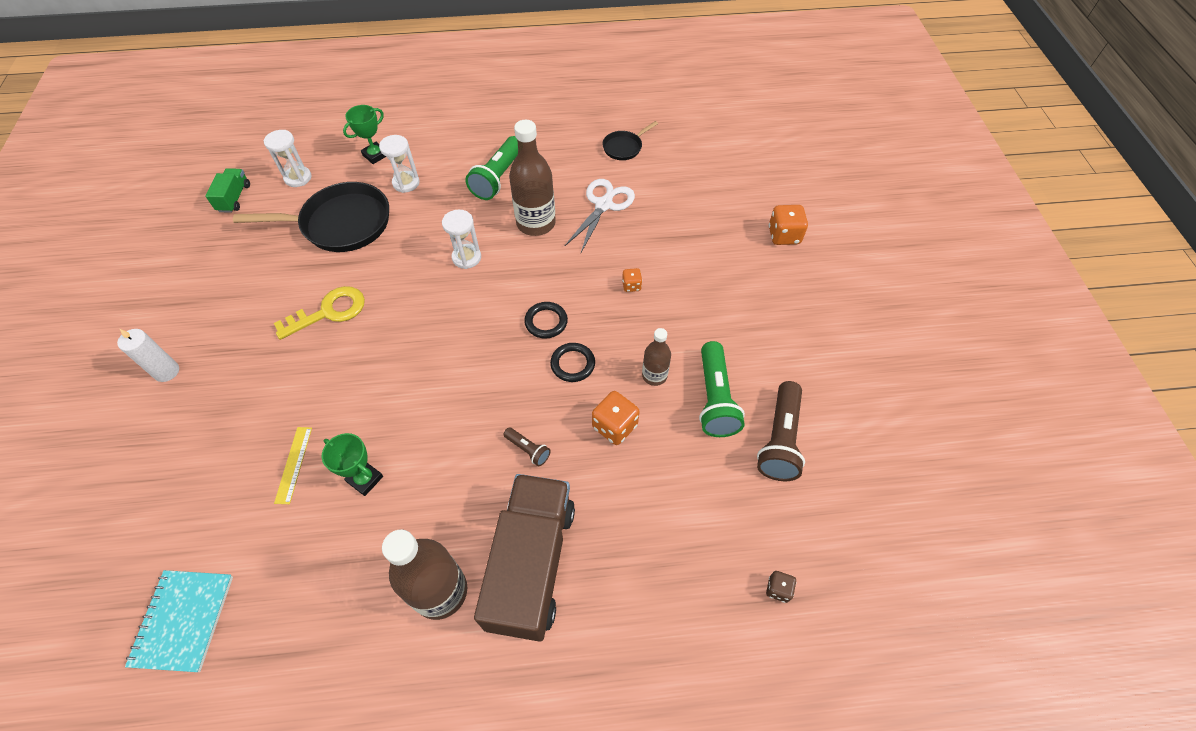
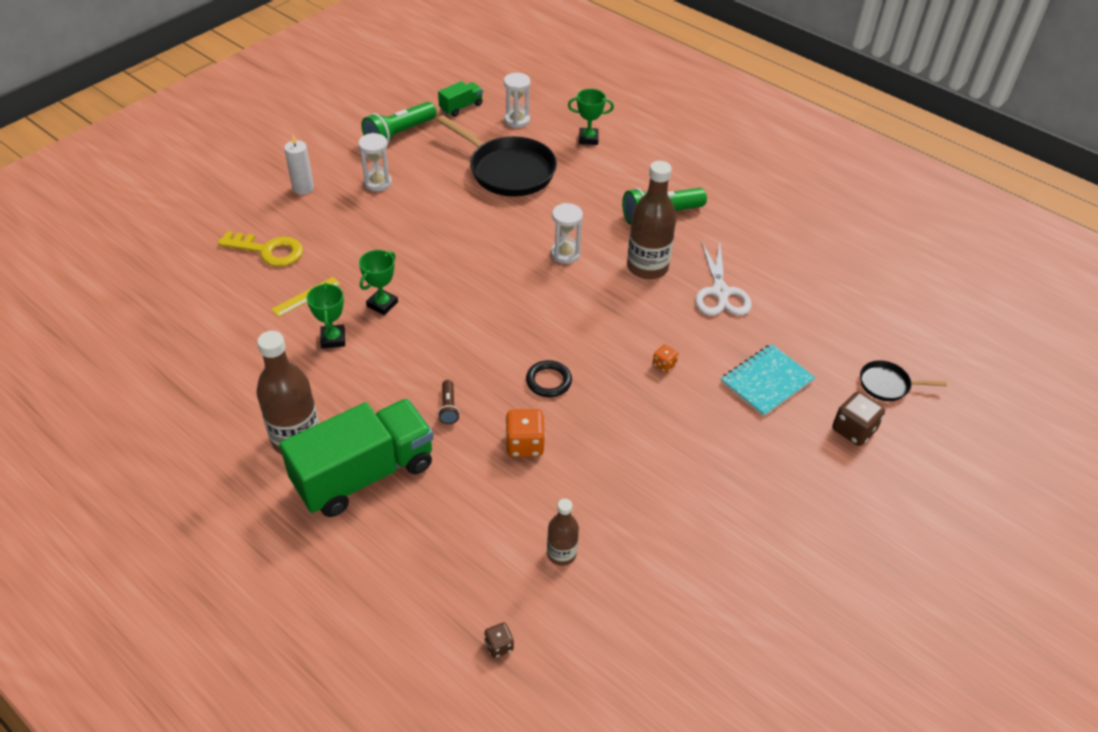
camera: 45 degrees right, 10 degrees down
(183, 620) = (161, 331): turquoise notebook -> turquoise notebook (766, 382)
(329, 312) = (432, 222): yellow key -> yellow key (268, 251)
(371, 414) = (382, 304): none -> green trophy
(406, 183) = (586, 173): white hourglass -> white hourglass (377, 183)
(531, 564) = (364, 474): brown truck -> green truck
(546, 322) = (566, 339): black ring -> none
(604, 205) = (720, 292): white scissors -> white scissors turned 105 degrees clockwise
(624, 147) = (798, 262): black pan -> black pan (887, 385)
(654, 375) = (598, 438): brown bottle -> brown bottle (561, 553)
(715, 398) = (623, 491): green flashlight -> green flashlight (399, 134)
(780, 440) = (636, 562): brown flashlight -> none
(784, 235) = (853, 430): orange dice -> brown dice

